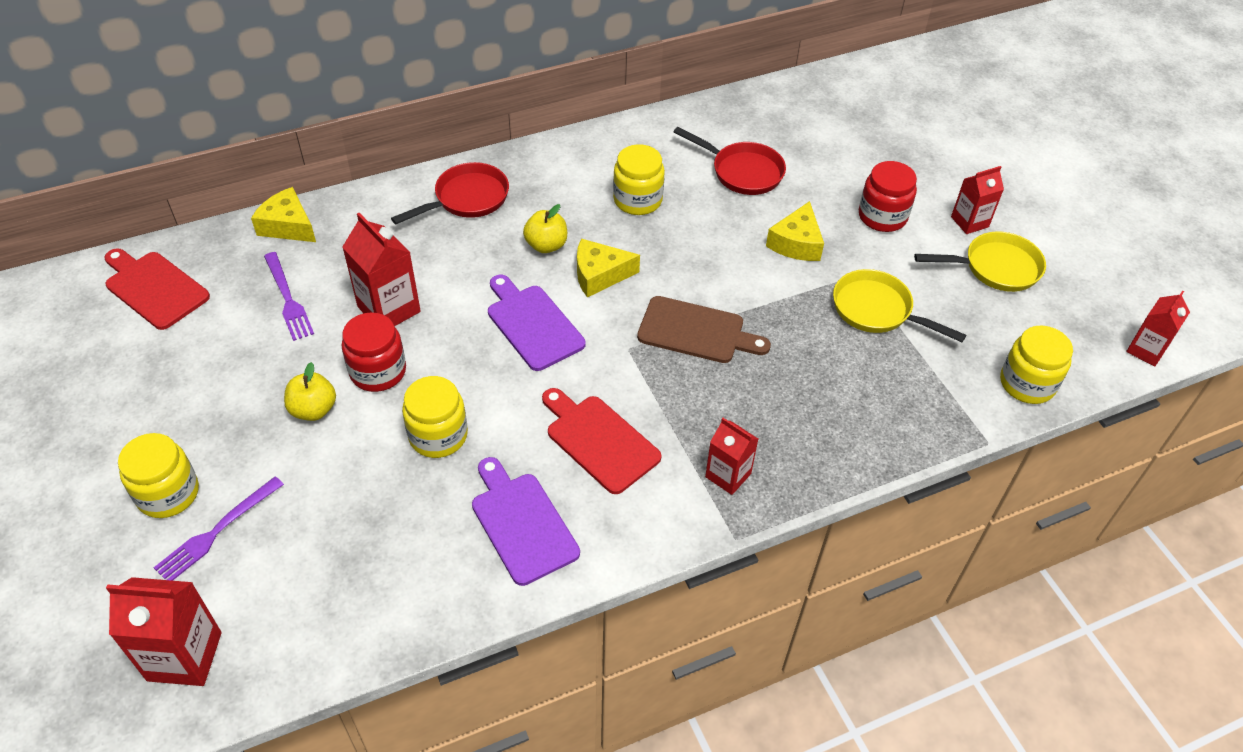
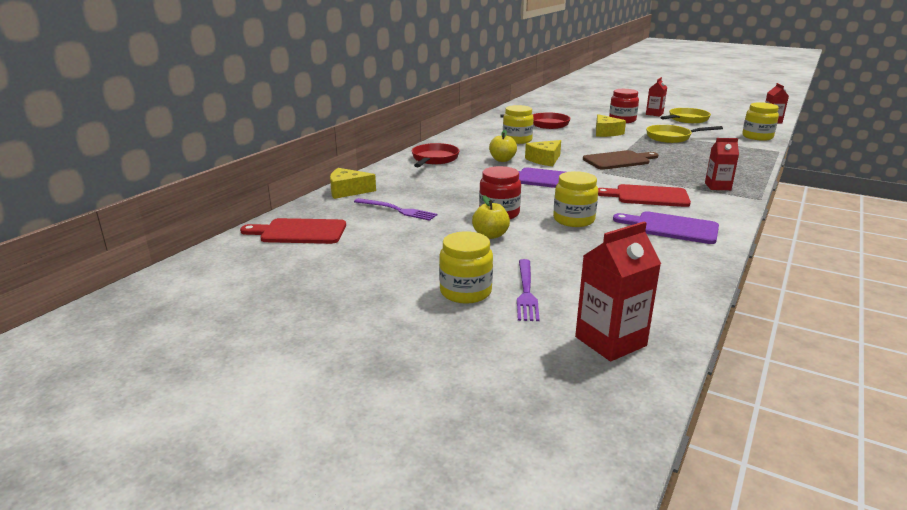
camera: 35 degrees left, 25 degrees down
(389, 309) = (463, 196): red carton -> none

